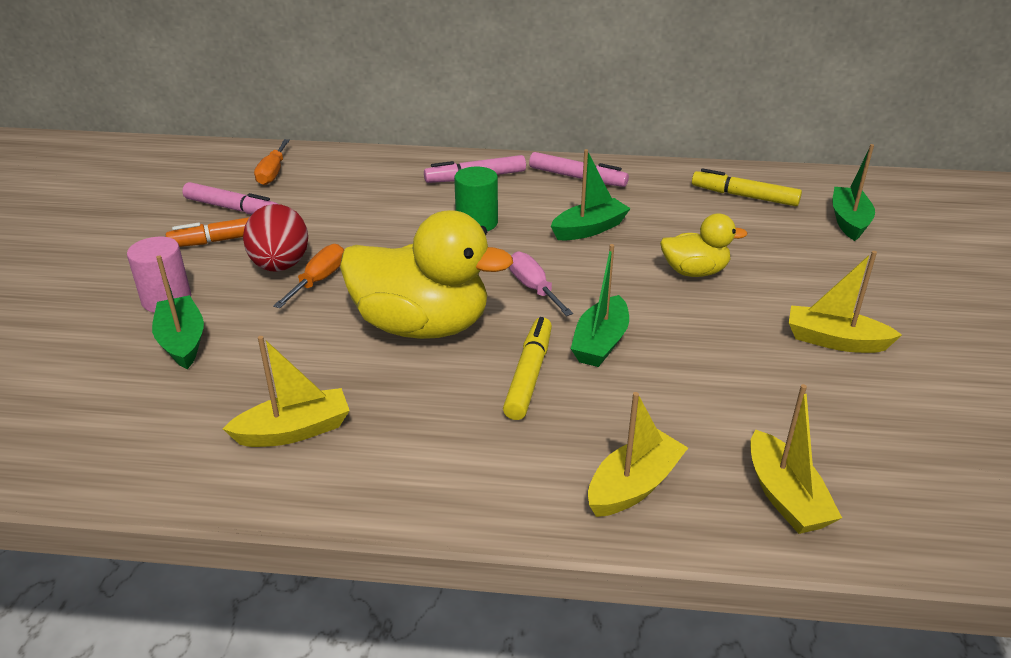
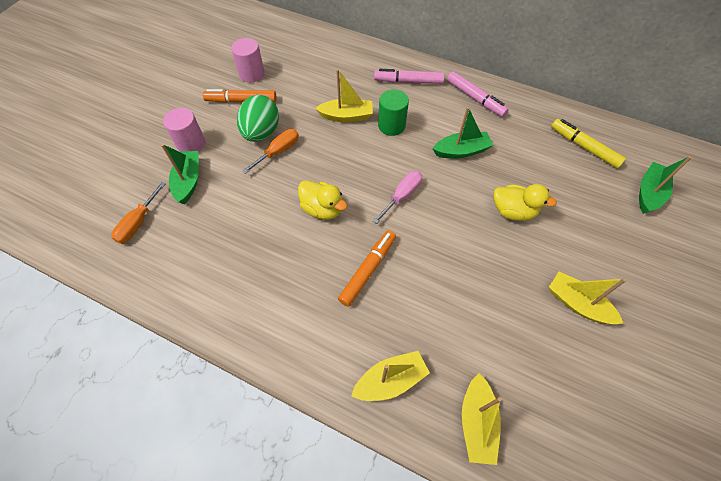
camera: 20 degrees right, 25 degrees up
(232, 208) = (252, 74): pink marker -> pink cylinder
(273, 173) = (286, 46): orange screwdriver -> orange screwdriver (138, 223)
(280, 266) = (261, 133): red egg -> green egg
(294, 431) = (222, 271): yellow boat -> yellow boat (346, 116)
(422, 326) = (322, 209): yellow duck -> yellow duck, size x0.53
(529, 375) = (368, 270): yellow marker -> orange marker
(533, 288) = (402, 196): pink screwdriver -> pink screwdriver turned 45 degrees clockwise
(600, 343) = (422, 256): green boat -> none

